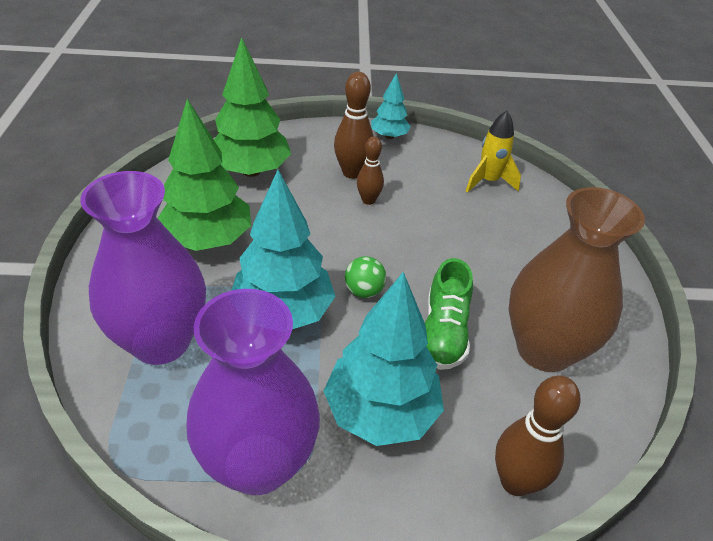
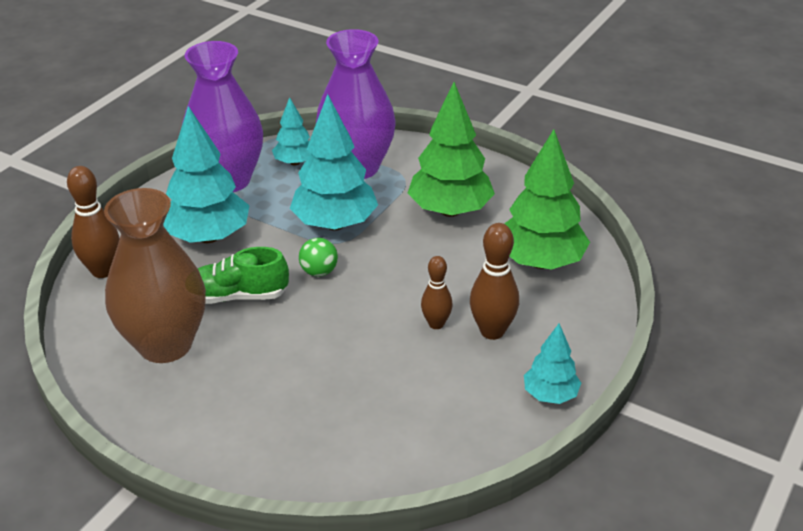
camera: 125 degrees right, 5 degrees down
(178, 410) = (295, 162): none -> turquoise tree
(443, 332) = (237, 296): green shoe -> green shoe turned 45 degrees counterclockwise
(488, 181) = (399, 441): yellow rocket -> none

